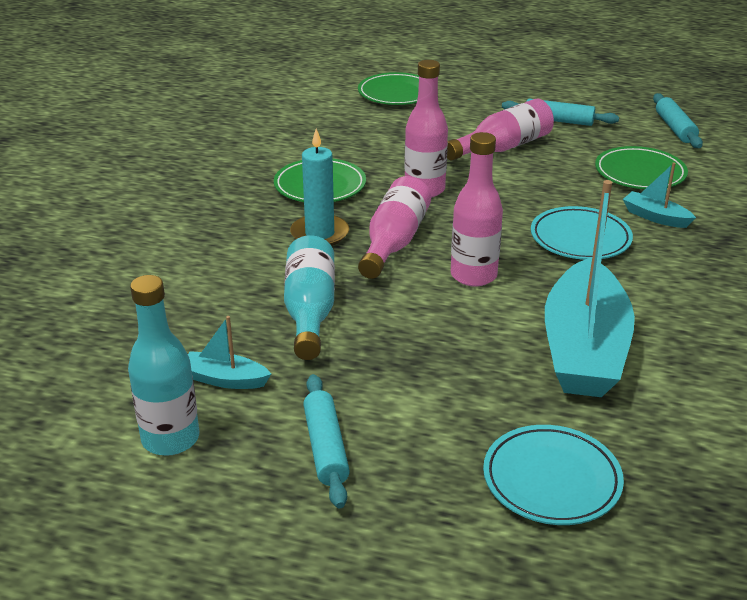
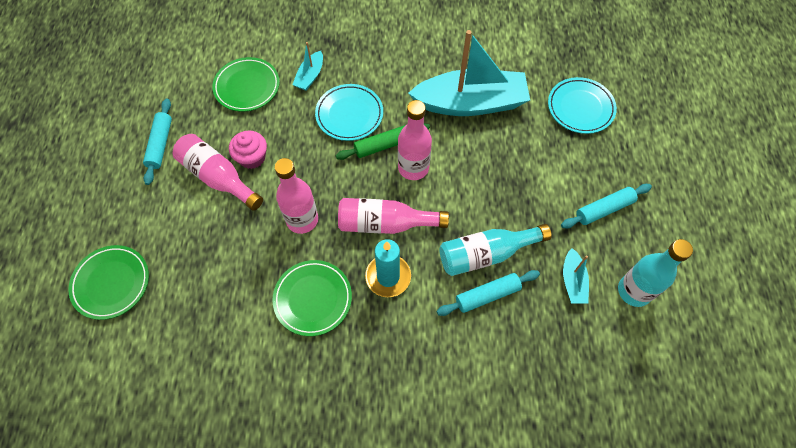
camera: 105 degrees left, 30 degrees up
(519, 257) = (383, 145): none -> green rolling pin
(525, 168) = (252, 157): none -> pink cupcake
(675, 128) = (166, 68): turquoise rolling pin -> turquoise rolling pin (487, 295)

